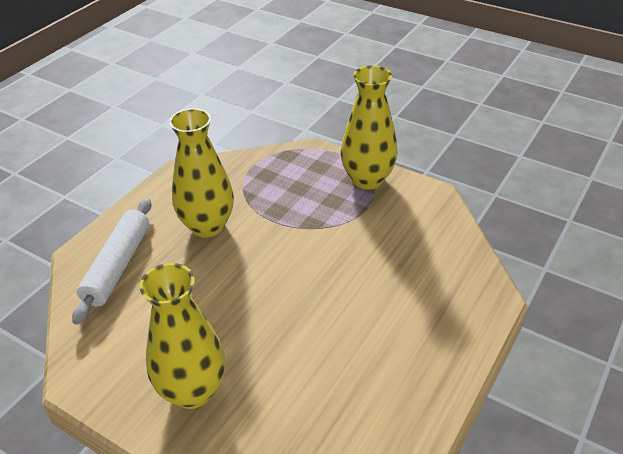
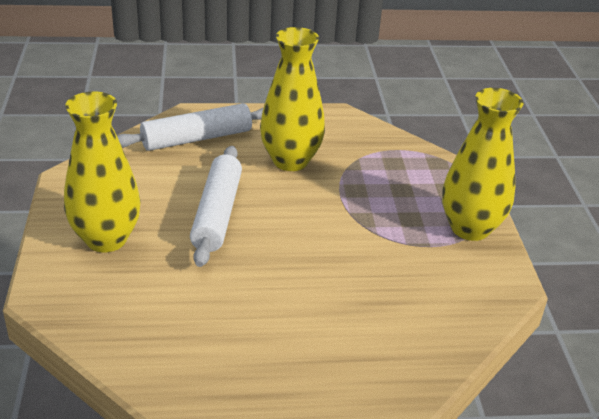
camera: 50 degrees right, 5 degrees down
(228, 301) = (217, 213): none -> white rolling pin

